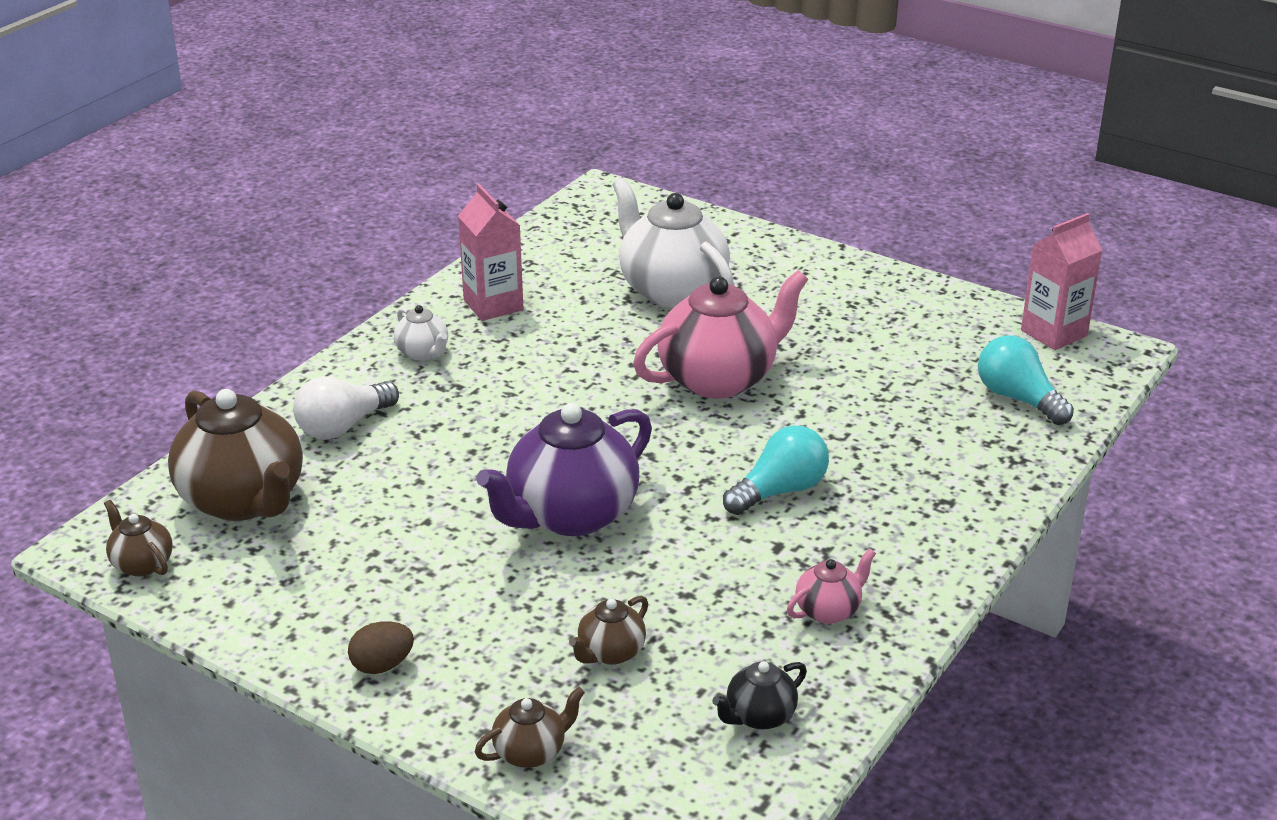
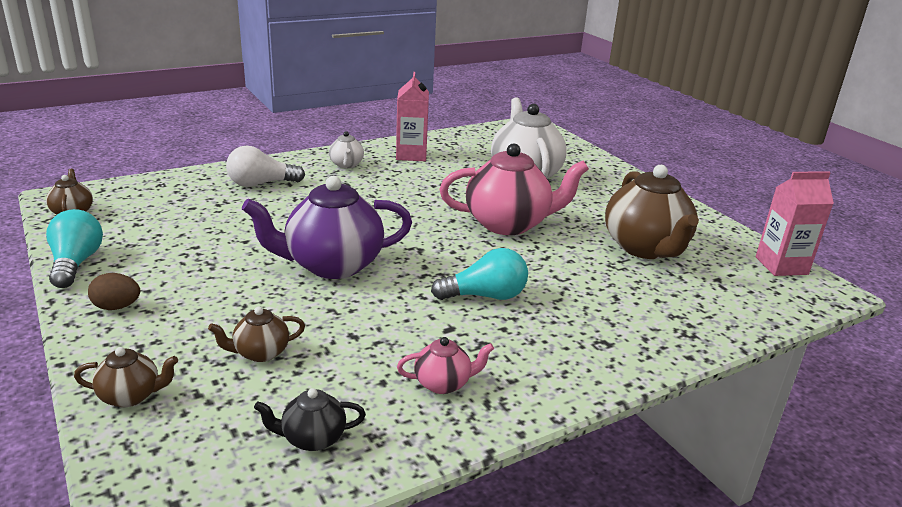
camera: 25 degrees right, 5 degrees down
(244, 500) = (164, 201): brown teapot -> brown teapot (645, 248)
(1018, 398) = (720, 296): turquoise light bulb -> turquoise light bulb (76, 263)

